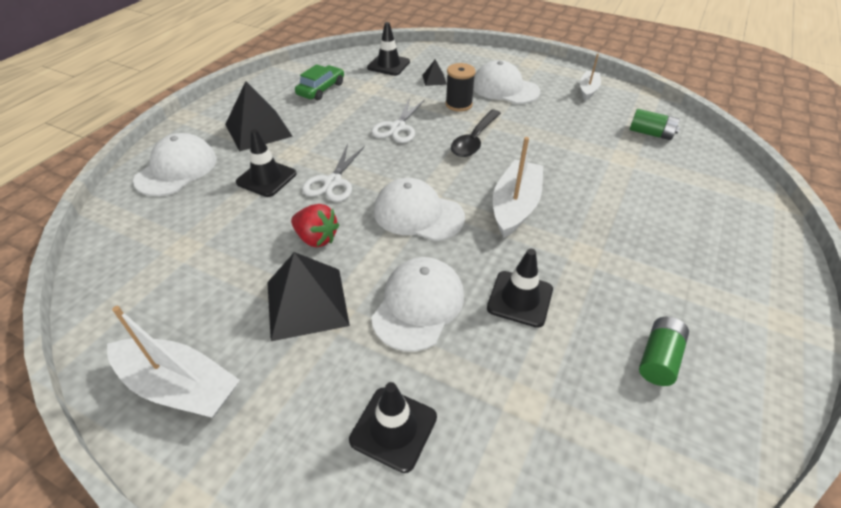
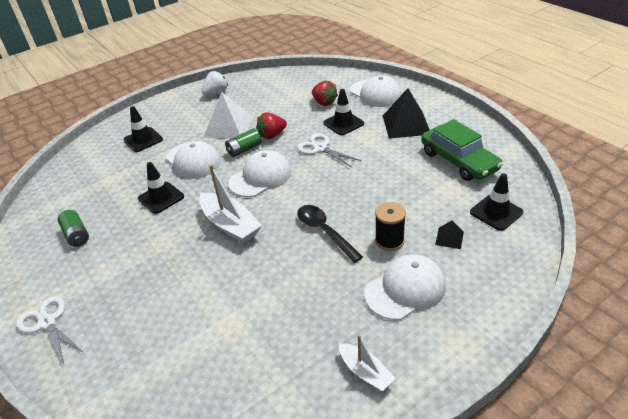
camera: 120 degrees right, 5 degrees down
(179, 386) = (216, 93): white boat -> white strawberry
(209, 212) = (324, 102): none -> red strawberry
(306, 303) = (229, 127): black pyramid -> white pyramid
(321, 89) = (459, 161): green car -> green car, size x1.57
(397, 127) = (370, 191): white scissors -> white scissors (47, 323)
(650, 133) = (247, 379): green battery -> green battery (244, 149)

